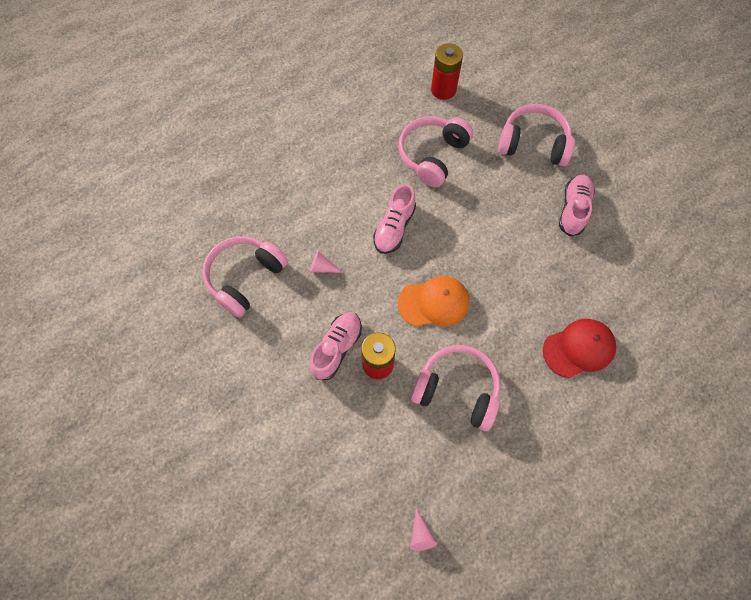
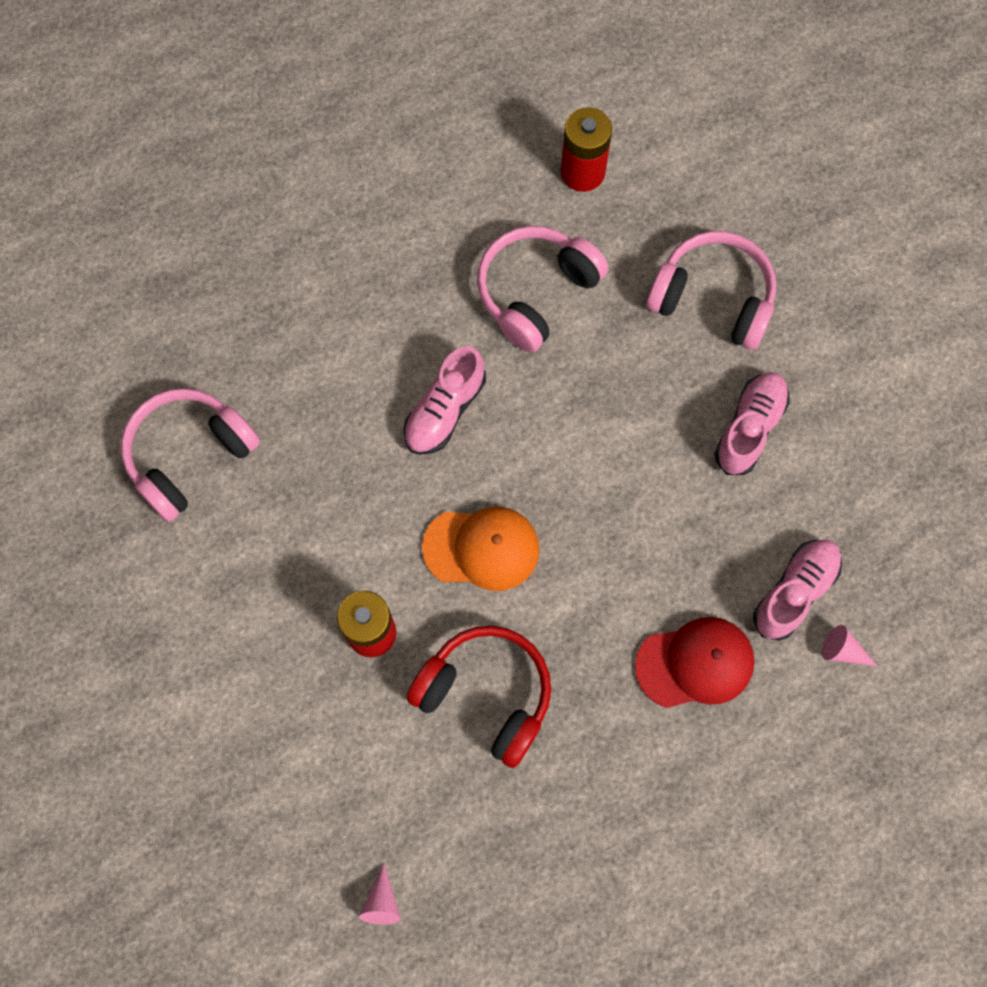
camera: 10 degrees right, 5 degrees up
(322, 267) = (315, 459): pink cone -> pink cone (842, 651)
(337, 348) = (312, 596): pink shoe -> pink shoe (794, 592)
(457, 390) = (486, 695): pink headphones -> red headphones

